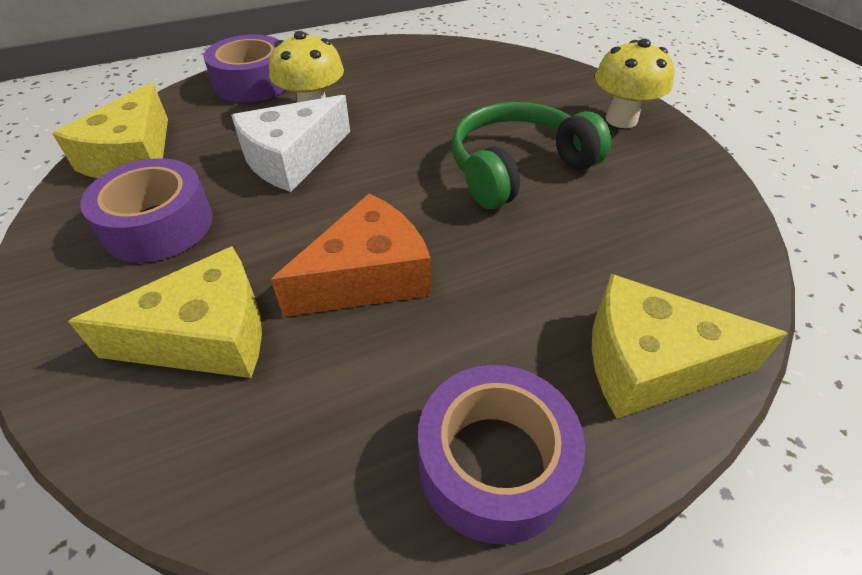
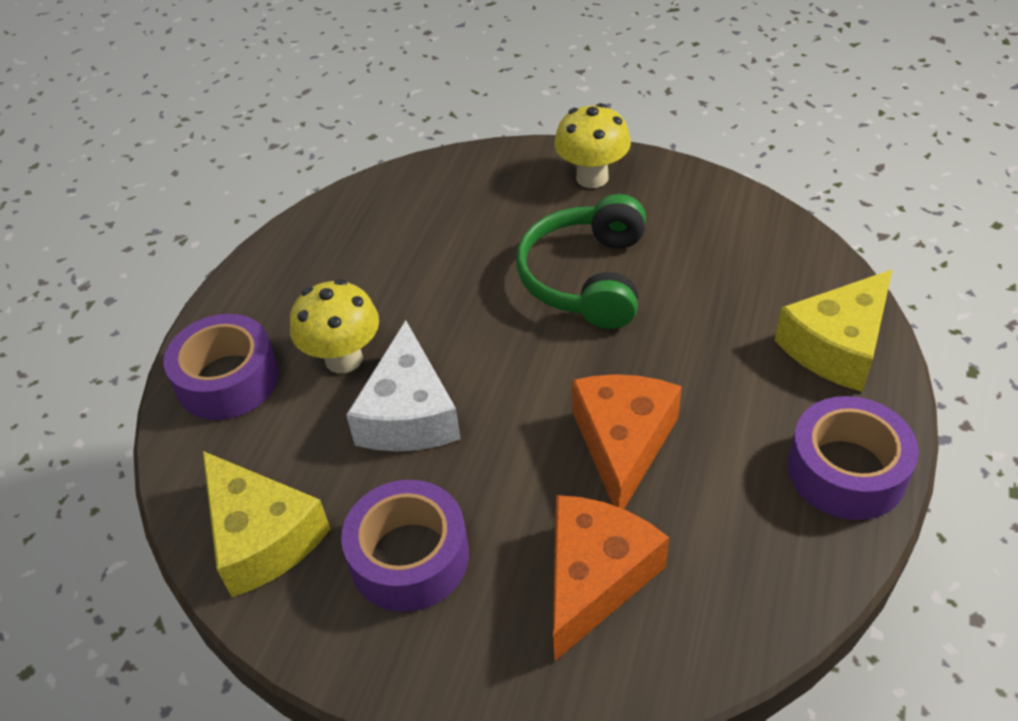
camera: 45 degrees left, 0 degrees up
(205, 336) = (594, 578): yellow cheese -> orange cheese

